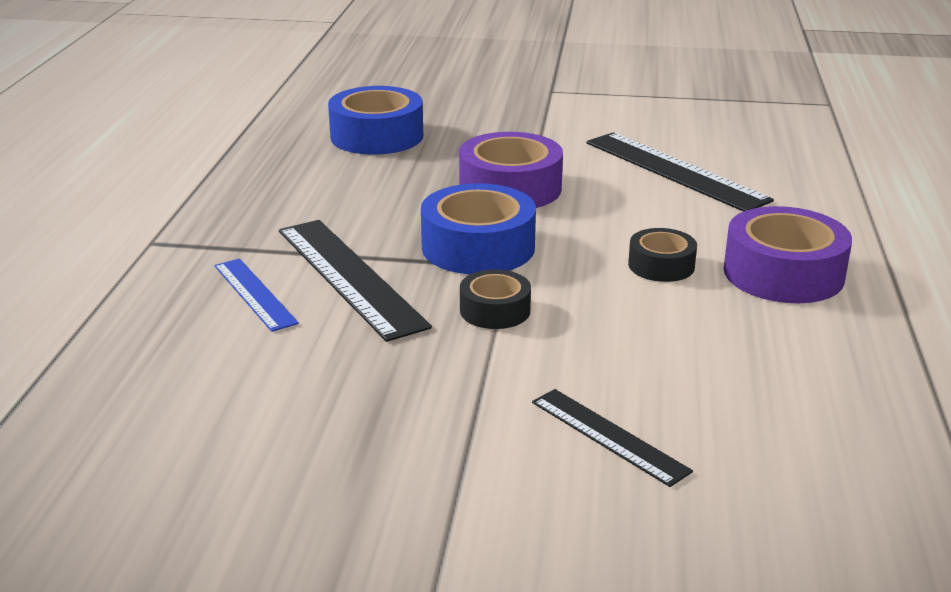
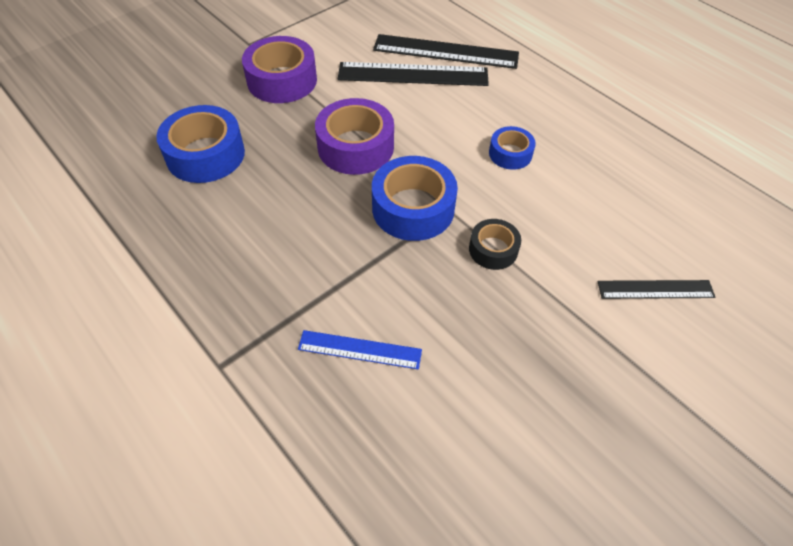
camera: 50 degrees left, 25 degrees up
(349, 277) = (386, 289): black ruler -> black ruler (445, 52)
(661, 265) = (510, 154): black tape -> blue tape
(783, 273) = (561, 120): purple tape -> purple tape (282, 80)

